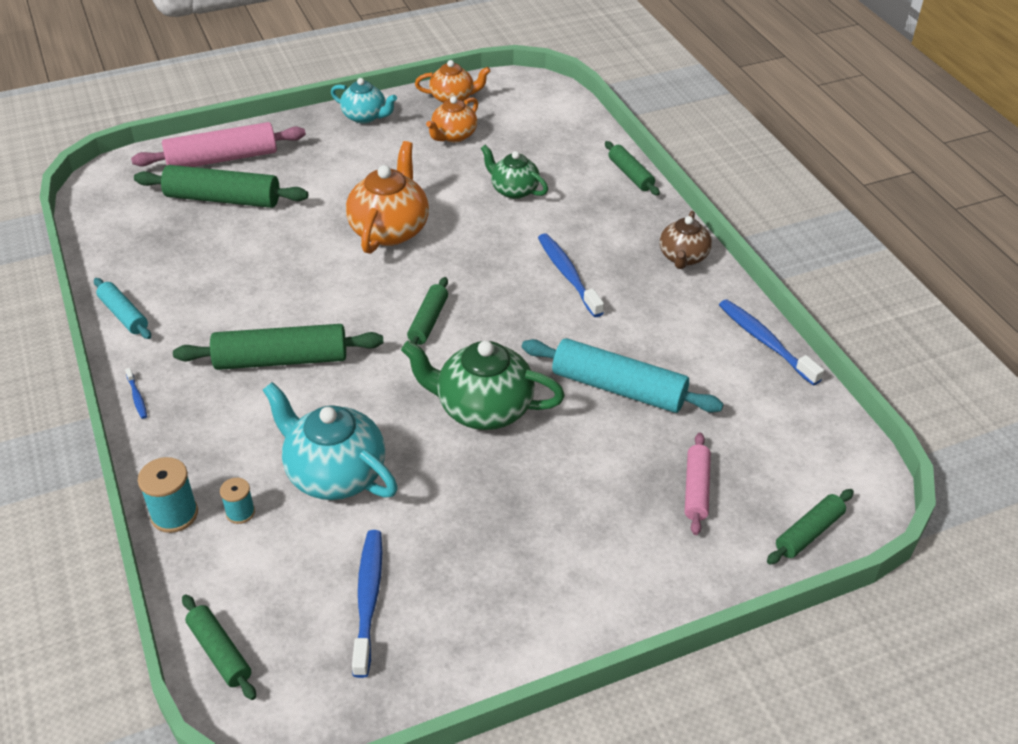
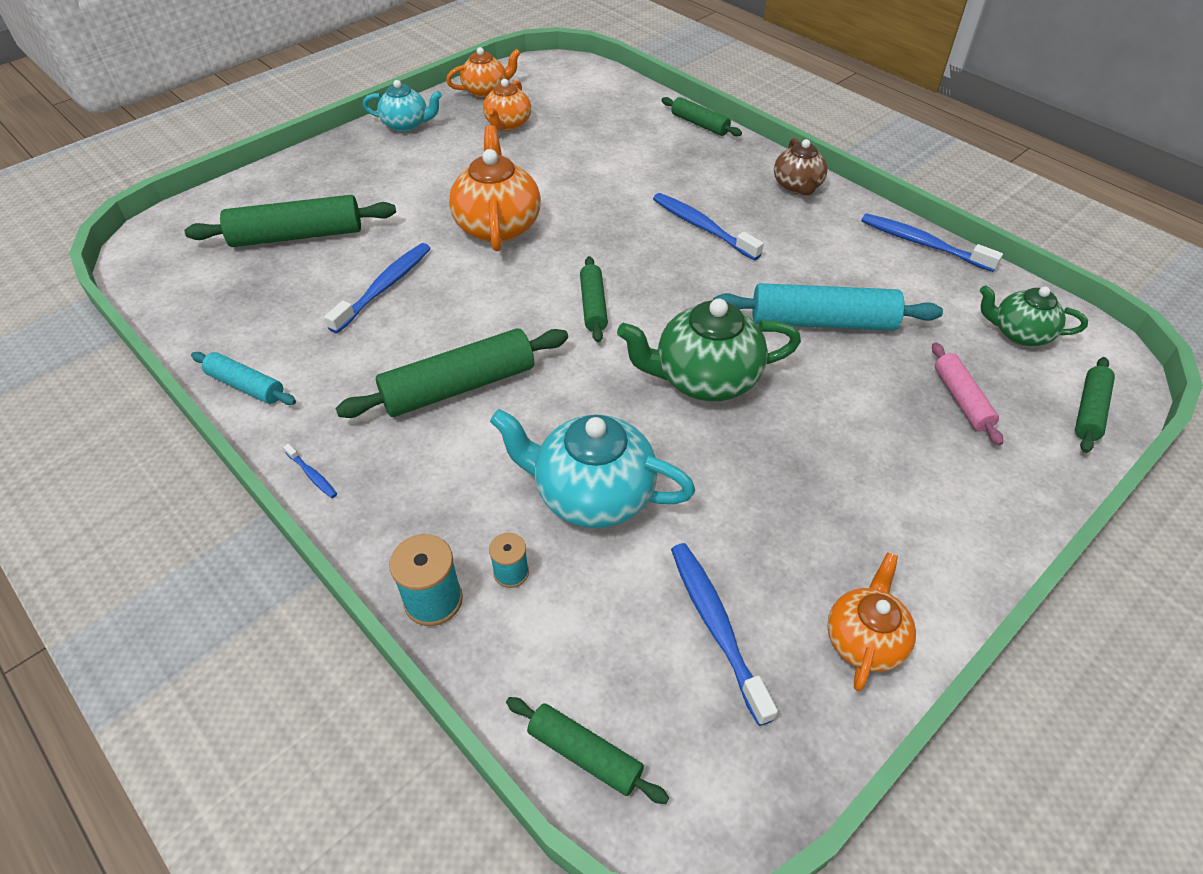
camera: 20 degrees left, 5 degrees up
(222, 159) = (273, 196): pink rolling pin -> none
(267, 261) = (384, 288): none -> blue toothbrush
(476, 646) = (864, 639): none -> orange teapot
(513, 190) = (599, 161): green teapot -> green teapot (1019, 333)

